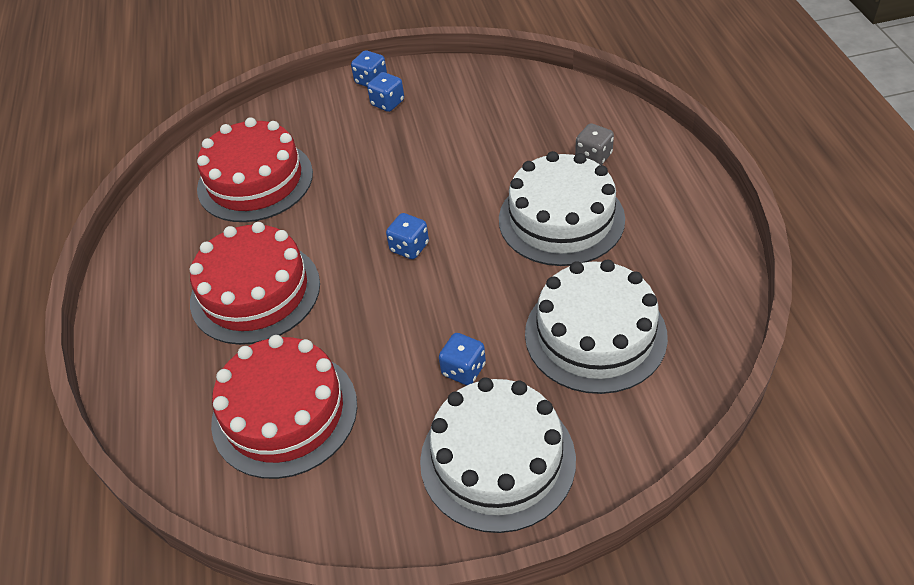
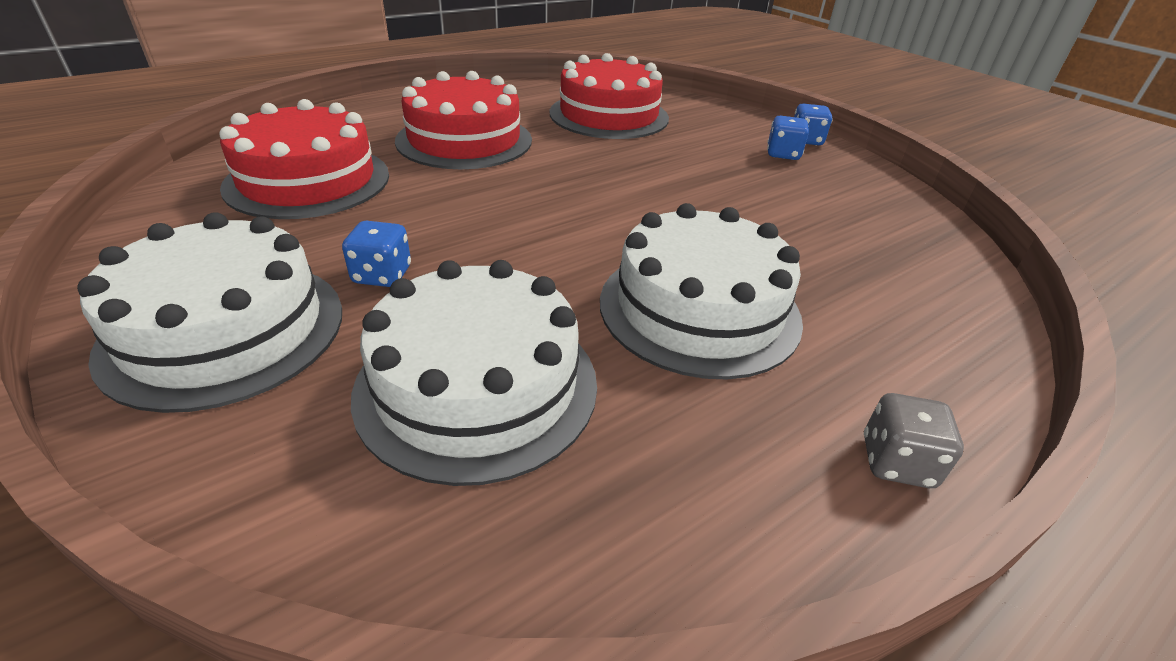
camera: 60 degrees right, 10 degrees down
(409, 247) = (569, 205): blue dice -> none
(593, 157) = (856, 318): grey dice -> grey dice (896, 462)

